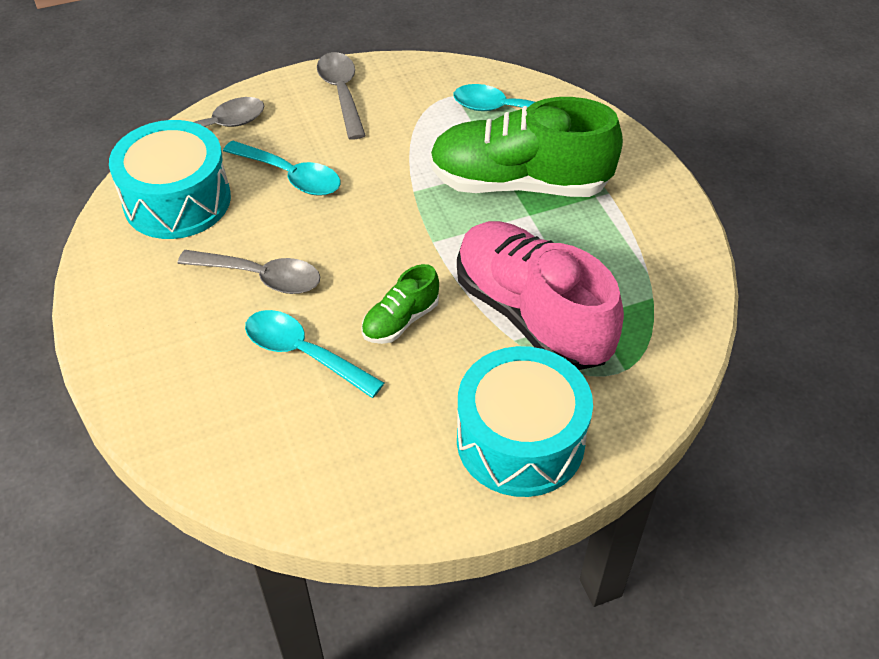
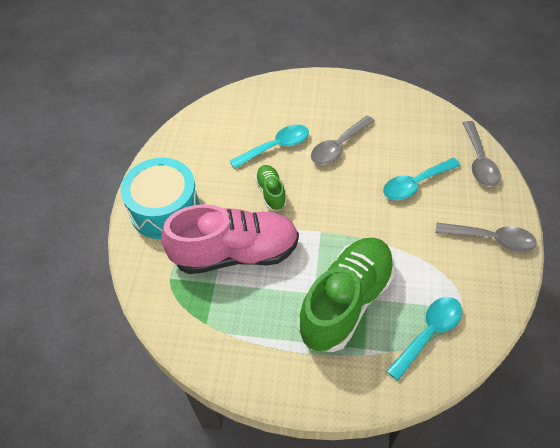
camera: 120 degrees right, 5 degrees up
(177, 200) = (419, 129): turquoise drum -> none

